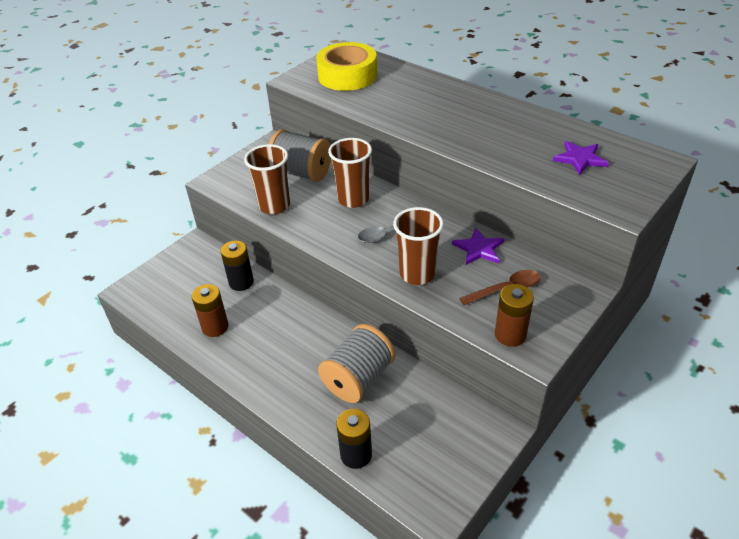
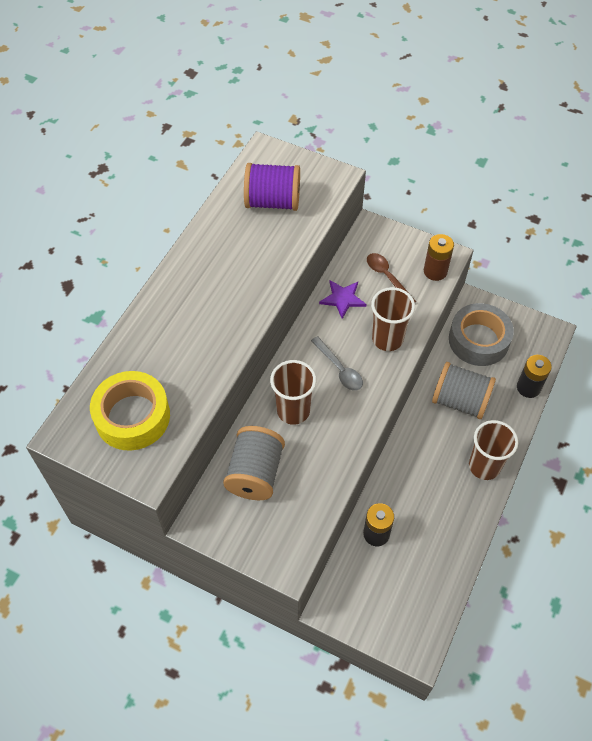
camera: 105 degrees left, 15 degrees up
(215, 327) = (441, 536): brown battery -> none
(274, 206) = (320, 484): brown cup -> brown cup (484, 466)
(439, 419) = (478, 340): none -> grey tape
(580, 159) = (273, 201): purple star -> purple spool

